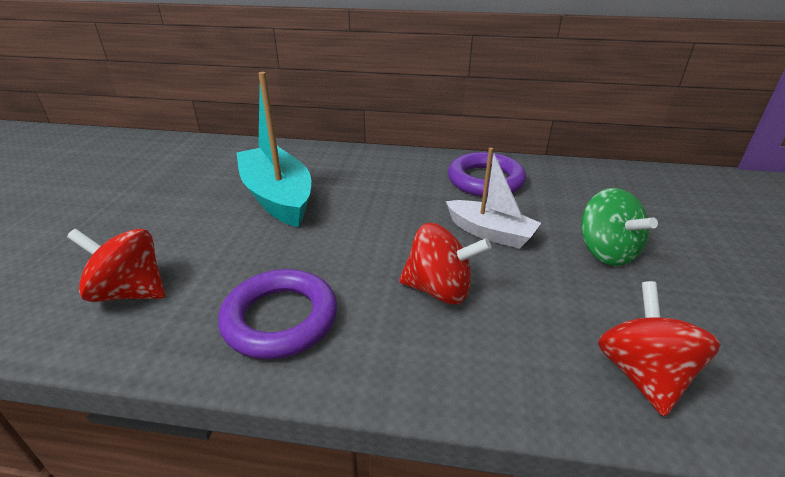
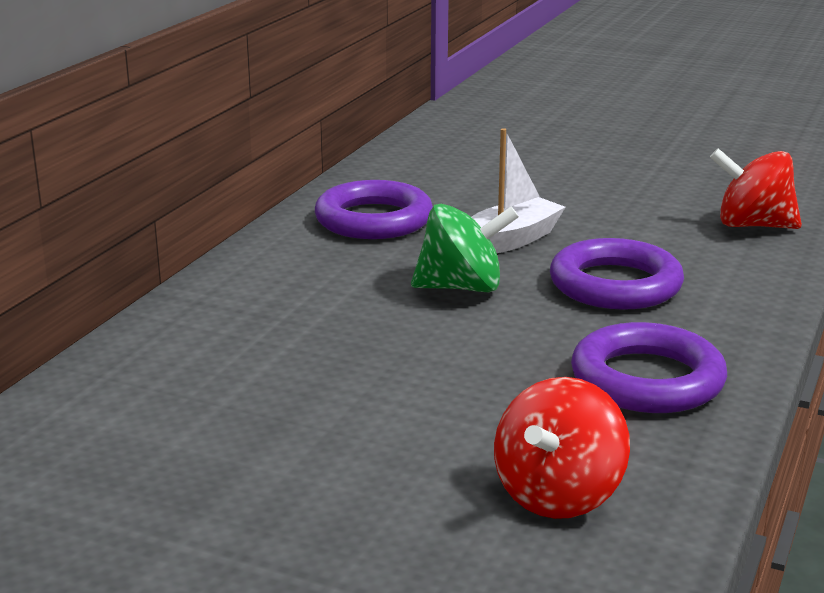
camera: 75 degrees left, 10 degrees down
(278, 197) = (323, 371): turquoise boat -> none
(439, 290) = (615, 285): red spinning top -> purple ring
(605, 252) = (573, 196): green spinning top -> green spinning top (462, 287)

